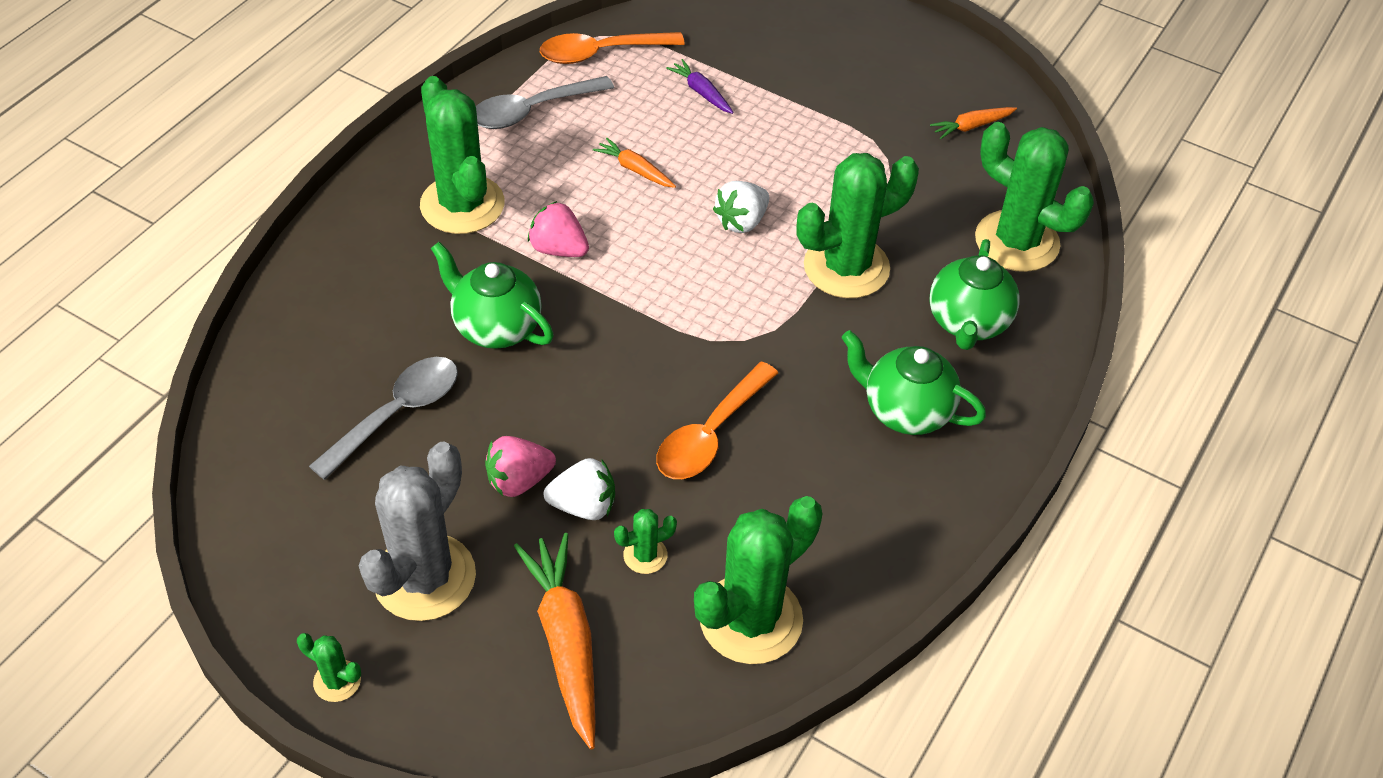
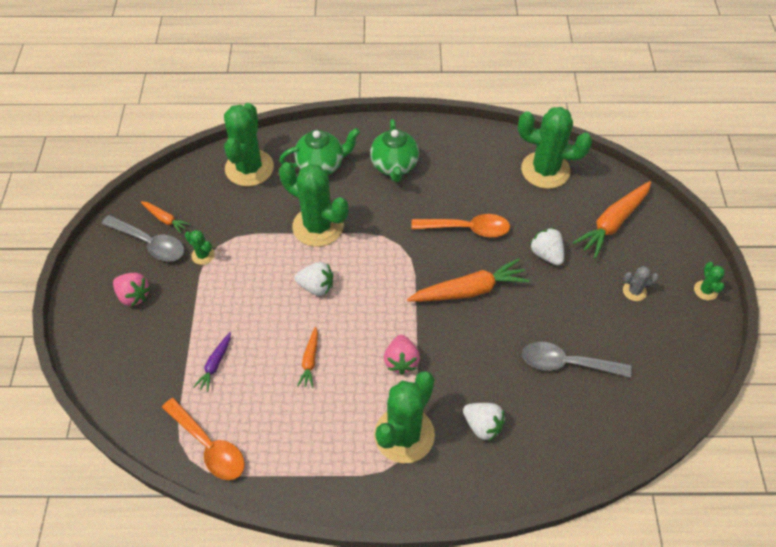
camera: 120 degrees left, 5 degrees up
(403, 278) = (482, 426): none -> white strawberry
(424, 577) = (634, 291): grey cactus -> grey cactus, size x0.44
(496, 327) = (478, 355): green teapot -> none
(519, 480) = (556, 287): pink strawberry -> pink strawberry (134, 296)
(532, 110) = (294, 451): grey spoon -> grey spoon (150, 243)
(601, 374) = (469, 290): none -> orange carrot
(645, 555) = (549, 219): green cactus -> green cactus (203, 255)

